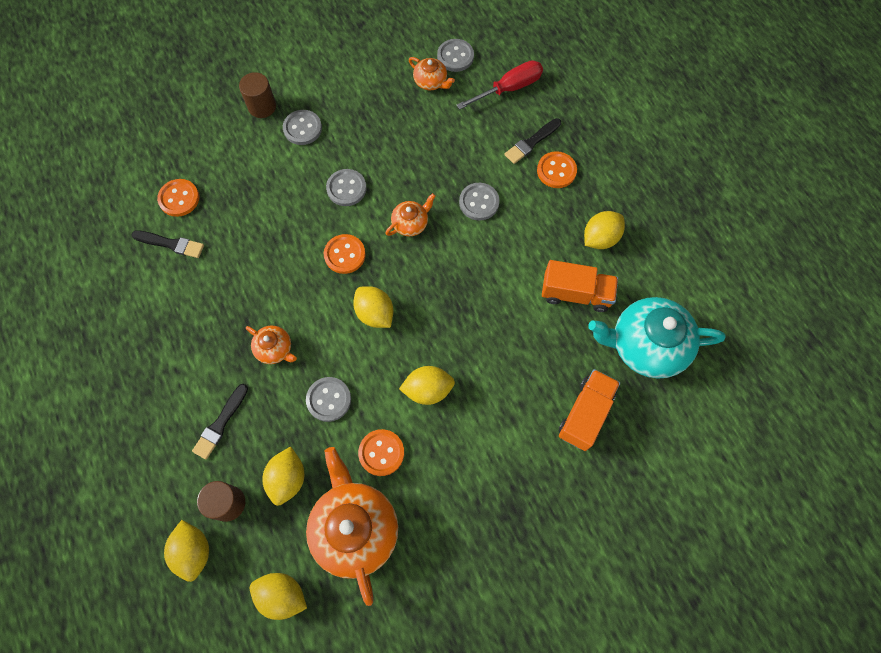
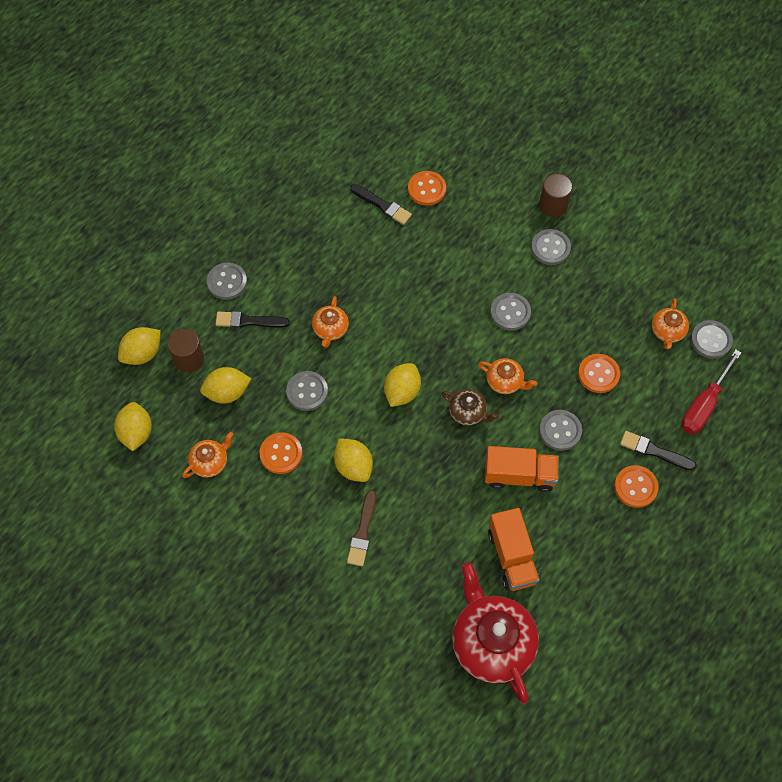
camera: 65 degrees right, 5 degrees down
(163, 427) = (227, 282): none -> grey button
(171, 244) = (382, 205): black brush -> black brush turned 45 degrees counterclockwise
(345, 255) = (444, 342): orange button -> orange button (598, 374)
(355, 528) = (210, 462): orange teapot -> orange teapot, size x0.48
(424, 267) = (468, 412): none -> brown teapot
(496, 410) = (362, 531): none -> brown brush
(509, 88) = (704, 405): red screwdriver -> red screwdriver turned 90 degrees clockwise
(585, 414) = (396, 611): orange truck -> orange truck (519, 475)
(600, 238) = (583, 557): yellow lemon -> none
(646, 345) = (491, 642): turquoise teapot -> red teapot

